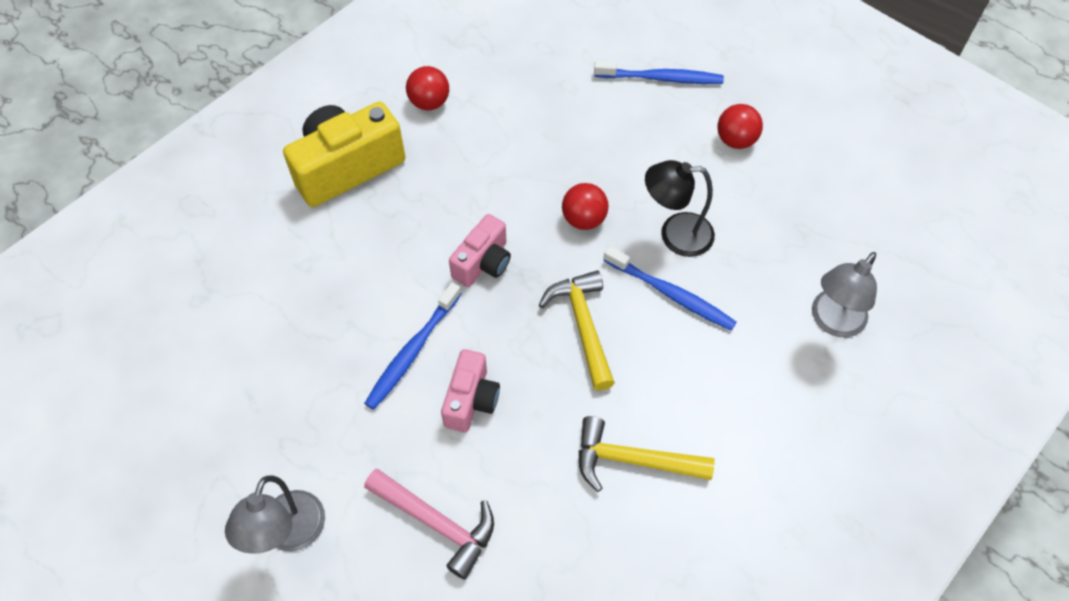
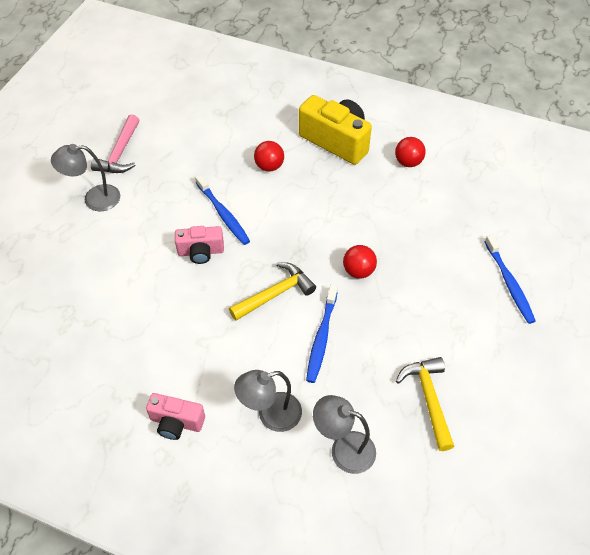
camera: 70 degrees right, 5 degrees down
(413, 351) = (223, 214): blue toothbrush -> blue toothbrush turned 135 degrees counterclockwise
(437, 523) = (118, 260): pink hammer -> pink hammer (120, 153)
(483, 263) = (299, 228): pink camera -> pink camera (176, 422)
(632, 460) = (188, 347): yellow hammer -> yellow hammer (428, 398)
(675, 234) = (372, 328): black lamp -> none
(736, 140) = (478, 346): red ball -> red ball (269, 166)
(766, 387) = (271, 415): none -> grey lamp

